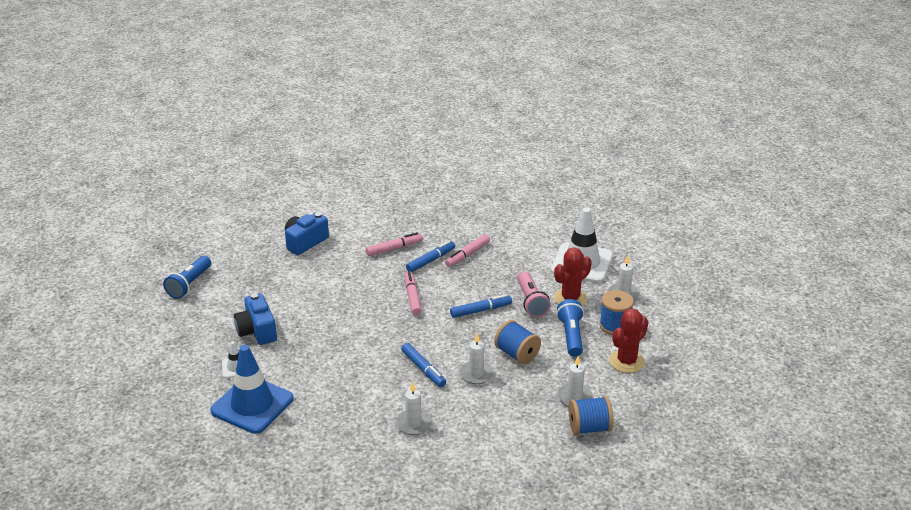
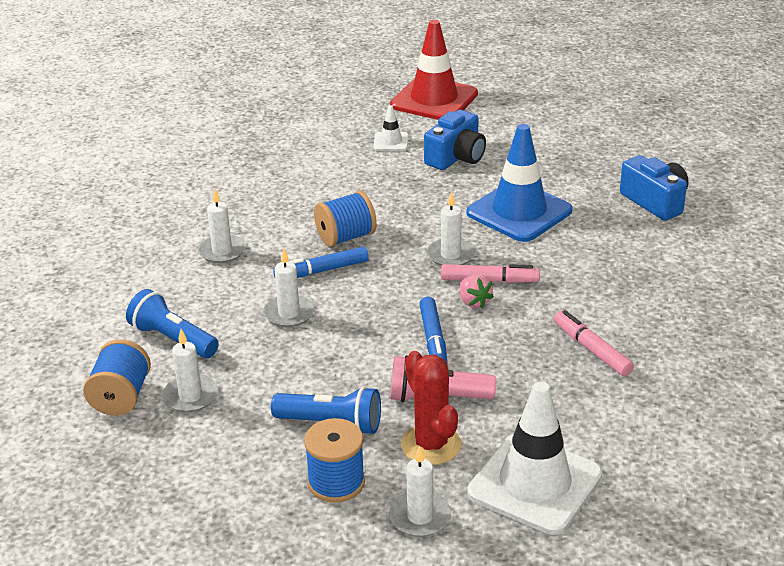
camera: 105 degrees right, 0 degrees up
(161, 355) = (434, 100): none -> red traffic cone
(189, 284) = (570, 117): blue flashlight -> blue flashlight (173, 339)
(252, 405) = (319, 149): blue traffic cone -> blue traffic cone (519, 212)
(257, 331) = (456, 157): blue camera -> blue camera turned 135 degrees clockwise
(388, 316) = (450, 255): none -> white candle
(394, 248) = (624, 278): pink marker -> none
(431, 260) = (582, 309): blue marker -> none
(437, 300) = (474, 302): none -> pink strawberry
(517, 354) = (313, 358): blue spool -> blue spool (346, 237)
(626, 361) = (239, 473): red cactus -> none

